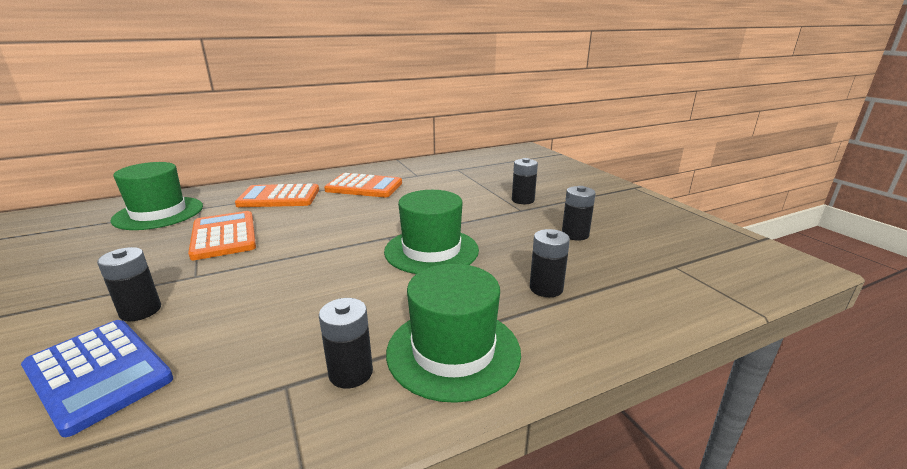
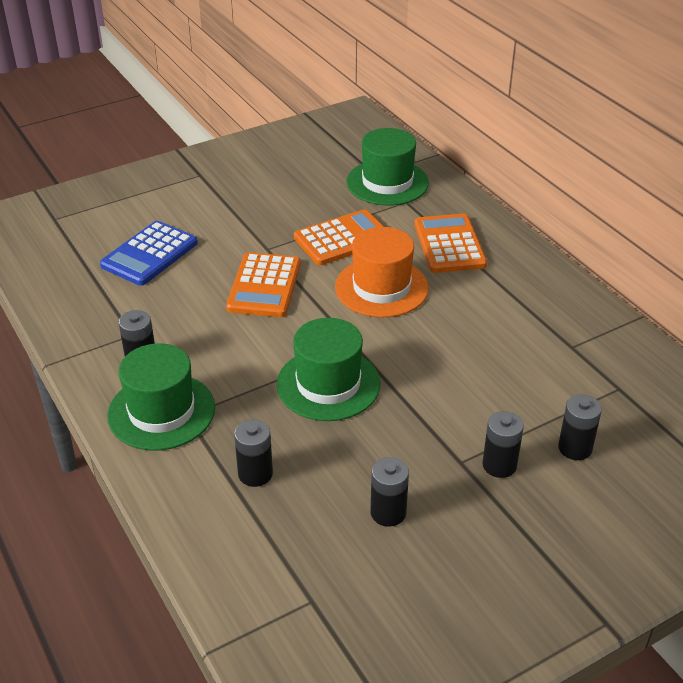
camera: 85 degrees right, 15 degrees up
(140, 311) = (216, 242): black battery -> black battery (575, 448)
(314, 223) = (381, 287): none -> orange hat
(364, 187) = (505, 303): orange calculator -> orange calculator (264, 286)

